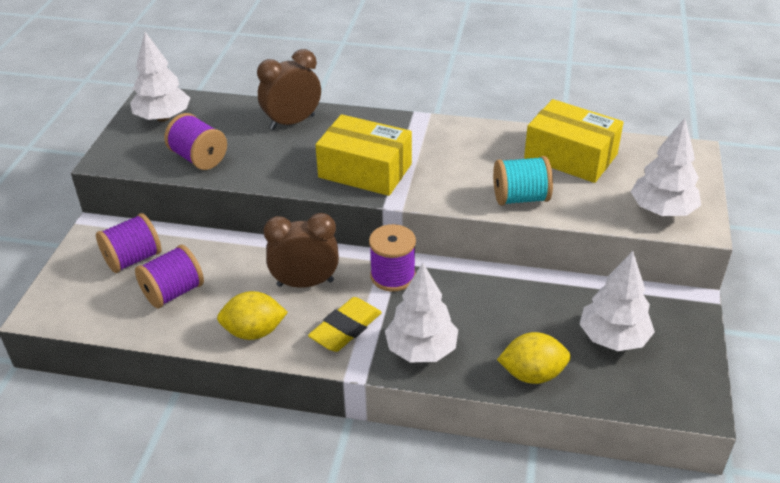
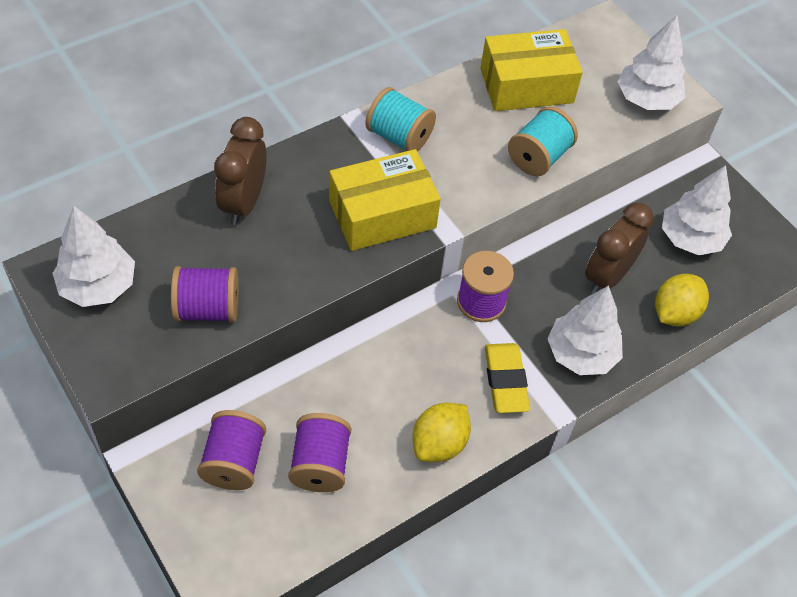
camera: 50 degrees left, 15 degrees up
(305, 283) = (421, 364): brown clock -> brown clock (607, 277)
(435, 139) = (399, 137): none -> turquoise spool

